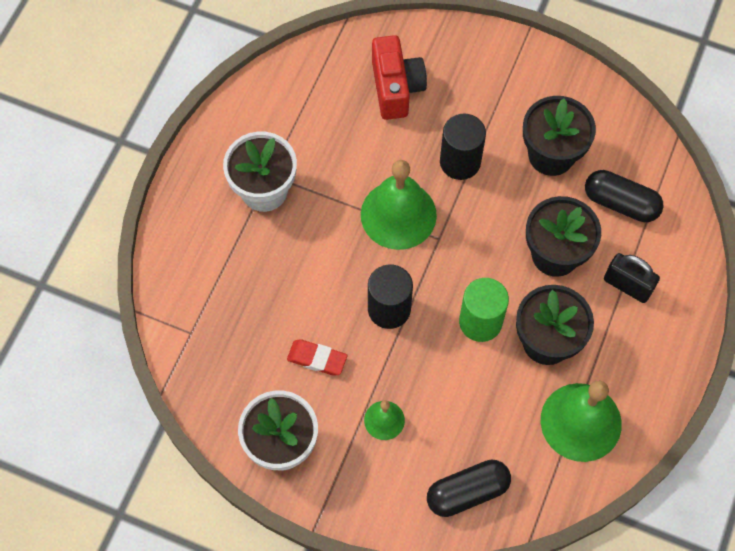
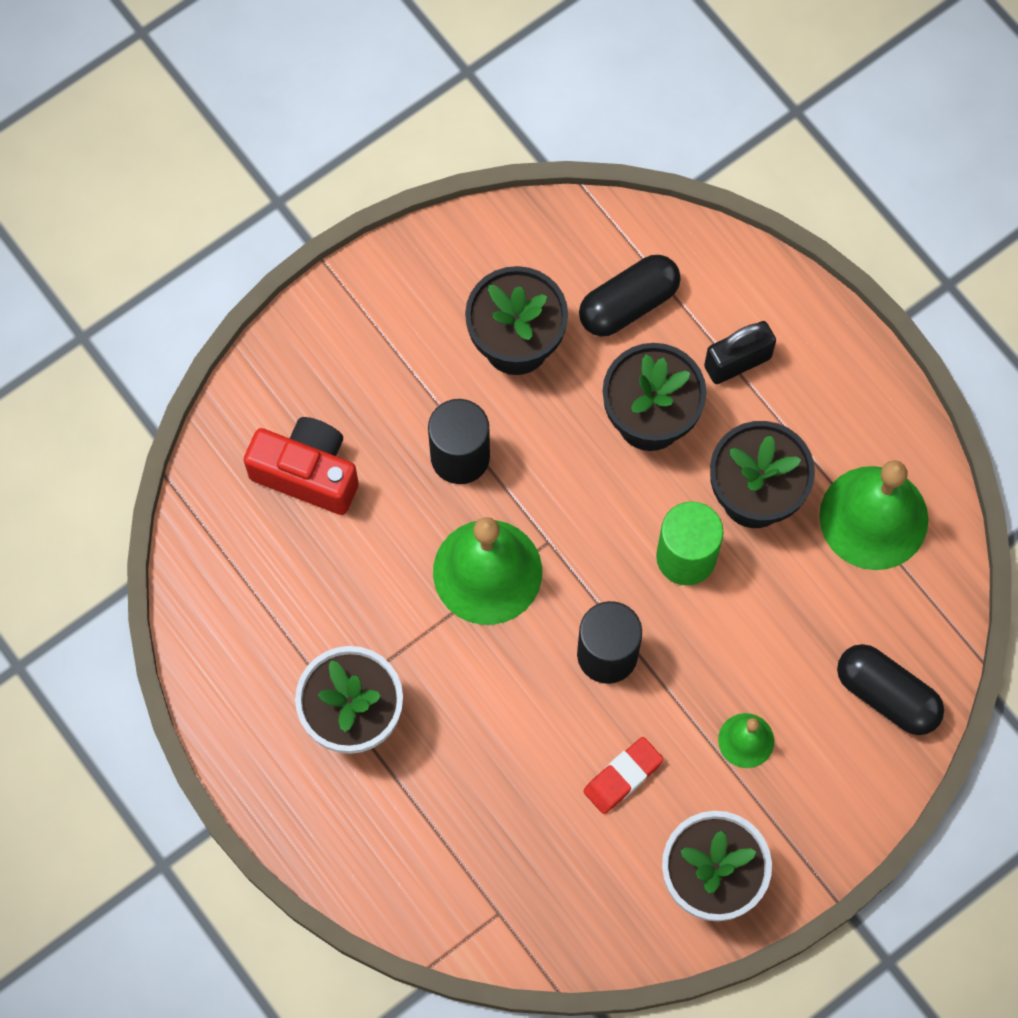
camera: 60 degrees left, 5 degrees up
(467, 492) = (887, 695): black capsule -> black capsule turned 60 degrees counterclockwise

